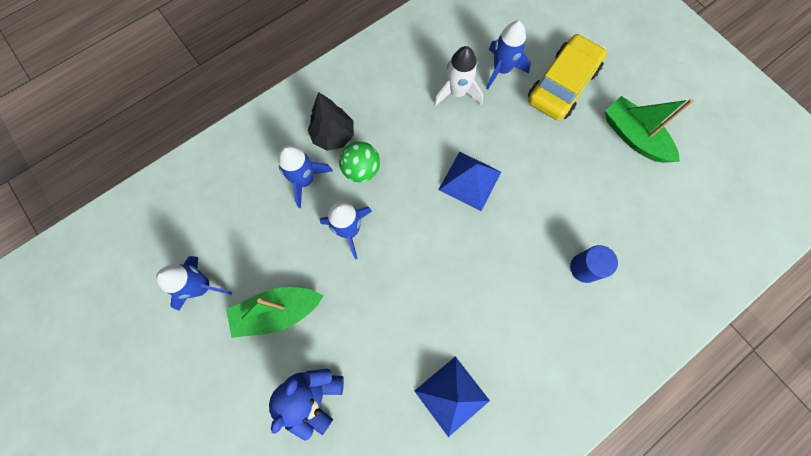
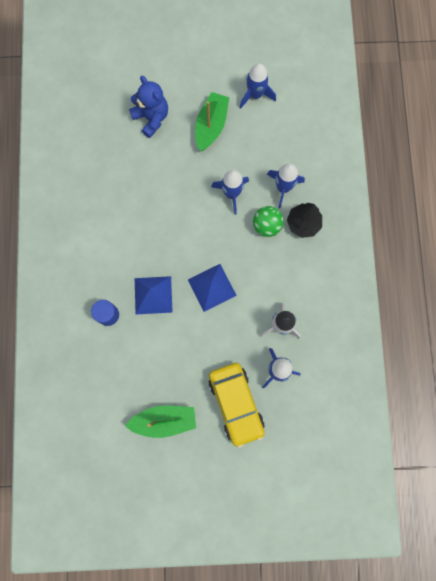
camera: 125 degrees right, 5 degrees up
(451, 395) = (98, 187): blue pyramid -> blue pyramid (153, 295)

